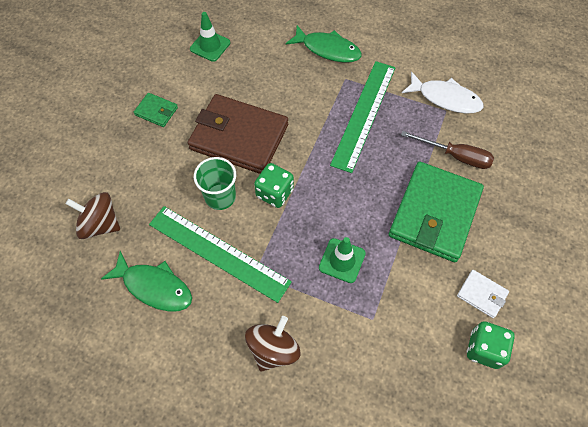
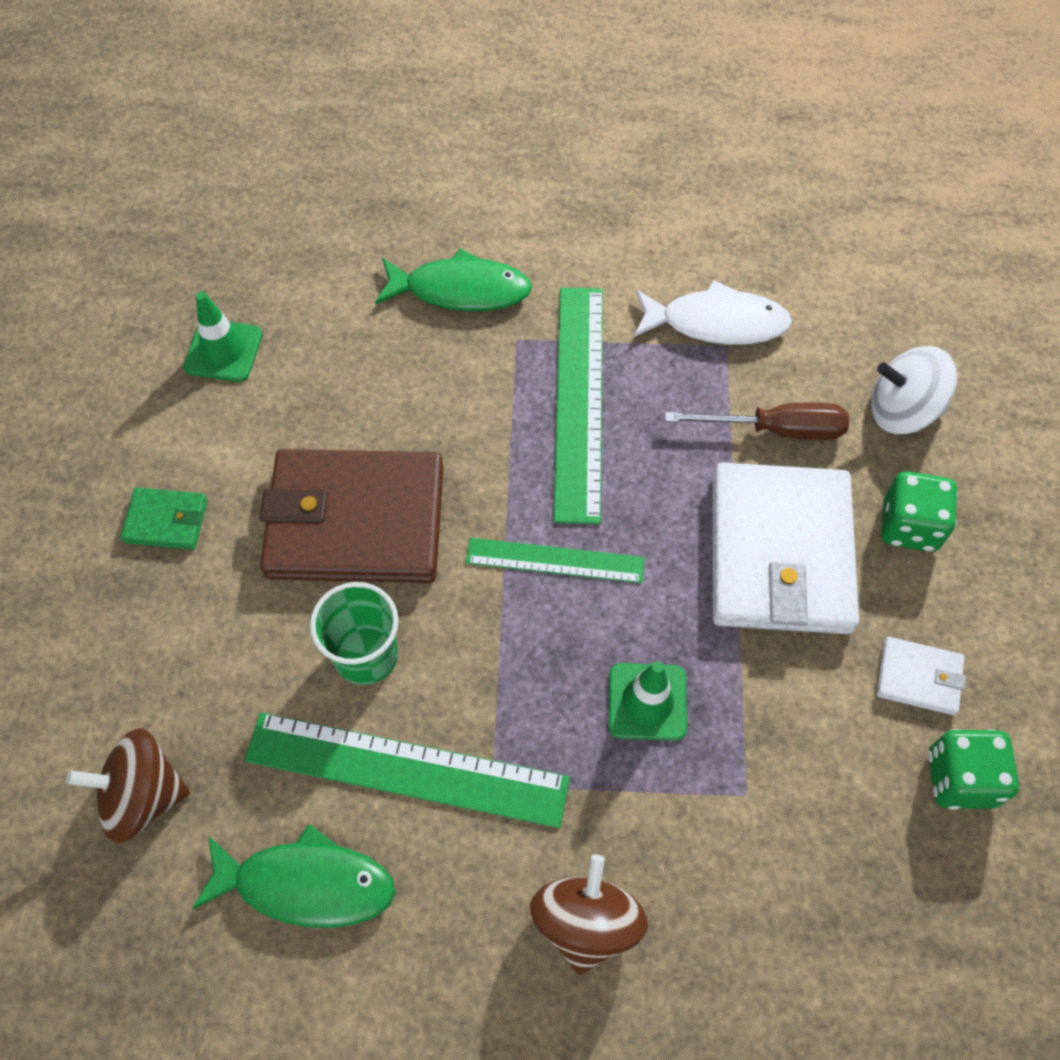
camera: 20 degrees left, 0 degrees up
(274, 193) = (469, 612): green dice -> green dice (909, 526)
(324, 182) = (555, 560): none -> green ruler
(434, 213) = (780, 553): green wallet -> white wallet
(524, 166) = (902, 410): none -> white spinning top

